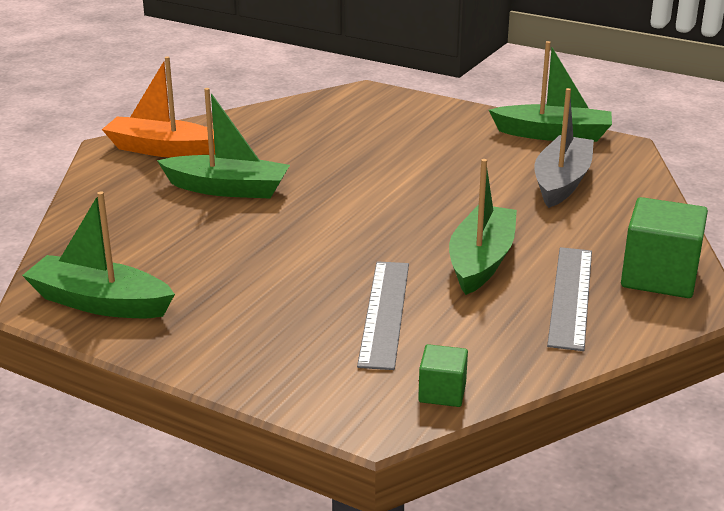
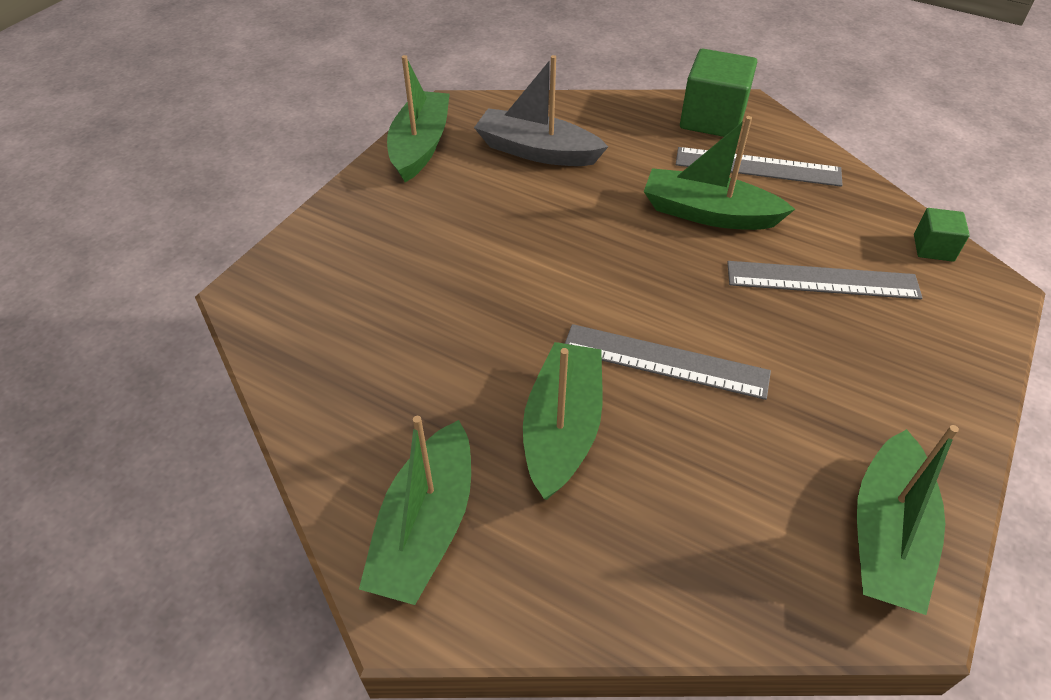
camera: 90 degrees left, 20 degrees up
(163, 150) = (426, 527): orange boat -> green boat
(287, 228) = (665, 361): none -> grey ruler

